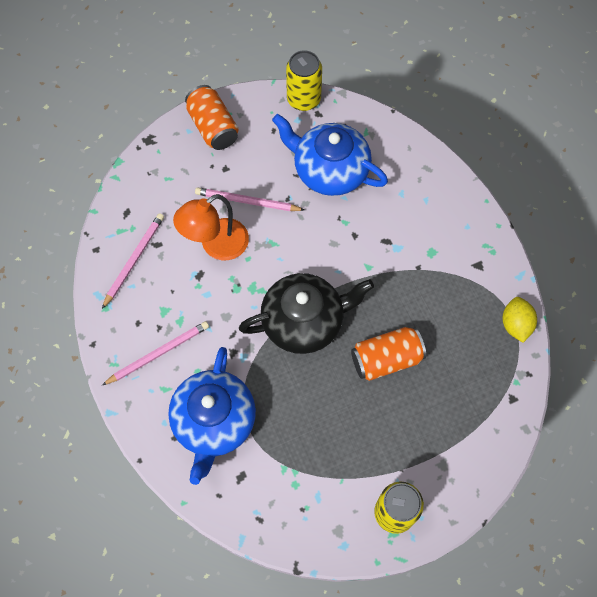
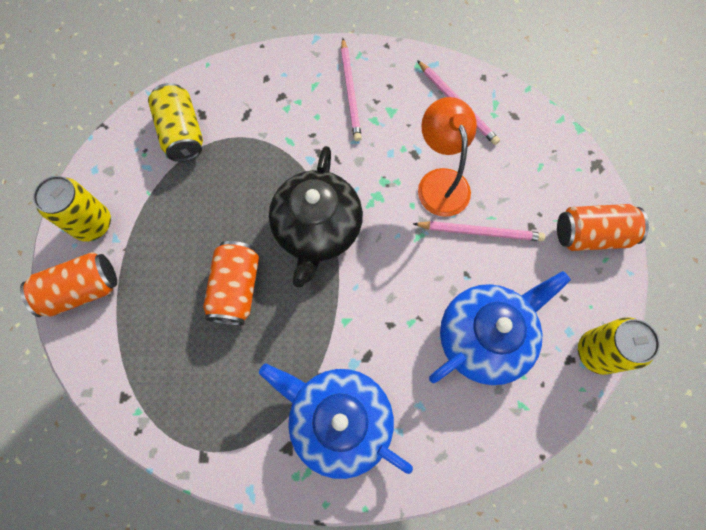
camera: 115 degrees right, 5 degrees up
(214, 422) = (262, 112): blue teapot -> blue teapot (339, 420)
(247, 202) = (480, 232): pink pencil -> pink pencil turned 60 degrees clockwise
(269, 484) = (182, 133): none -> yellow can
(454, 484) = (81, 290): none -> orange can
(515, 324) = (197, 450): yellow lemon -> none

